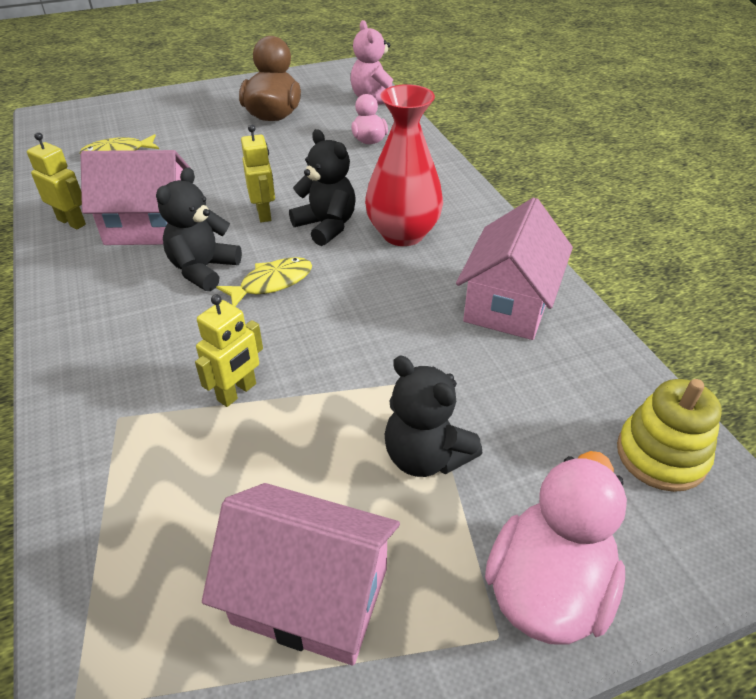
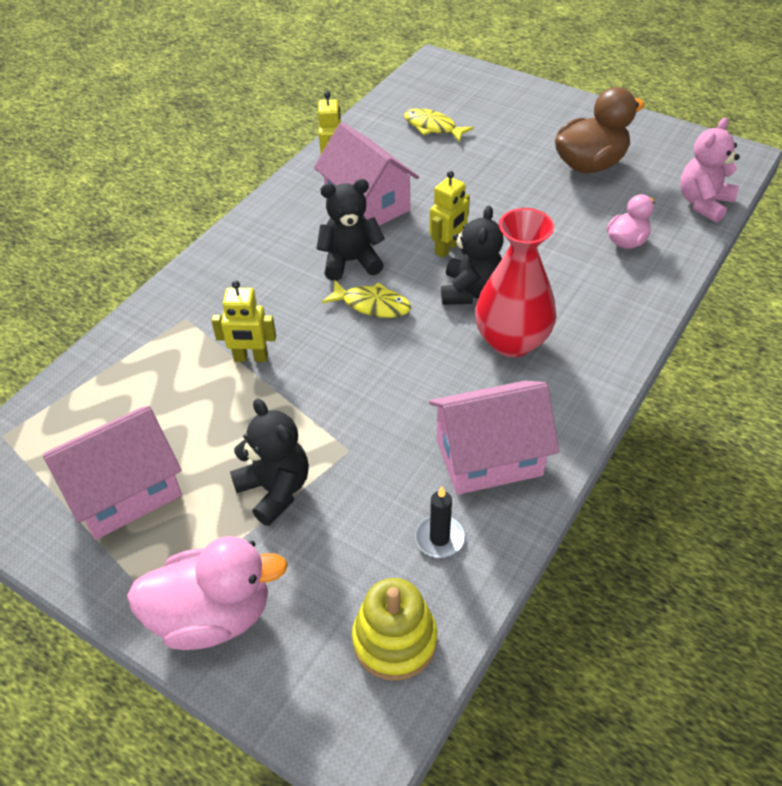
camera: 55 degrees right, 5 degrees up
(310, 595) = (125, 492): pink house -> pink house turned 75 degrees clockwise
(425, 456) = (275, 490): black teddy bear -> black teddy bear turned 135 degrees clockwise
(570, 372) = (439, 538): none -> black candle

